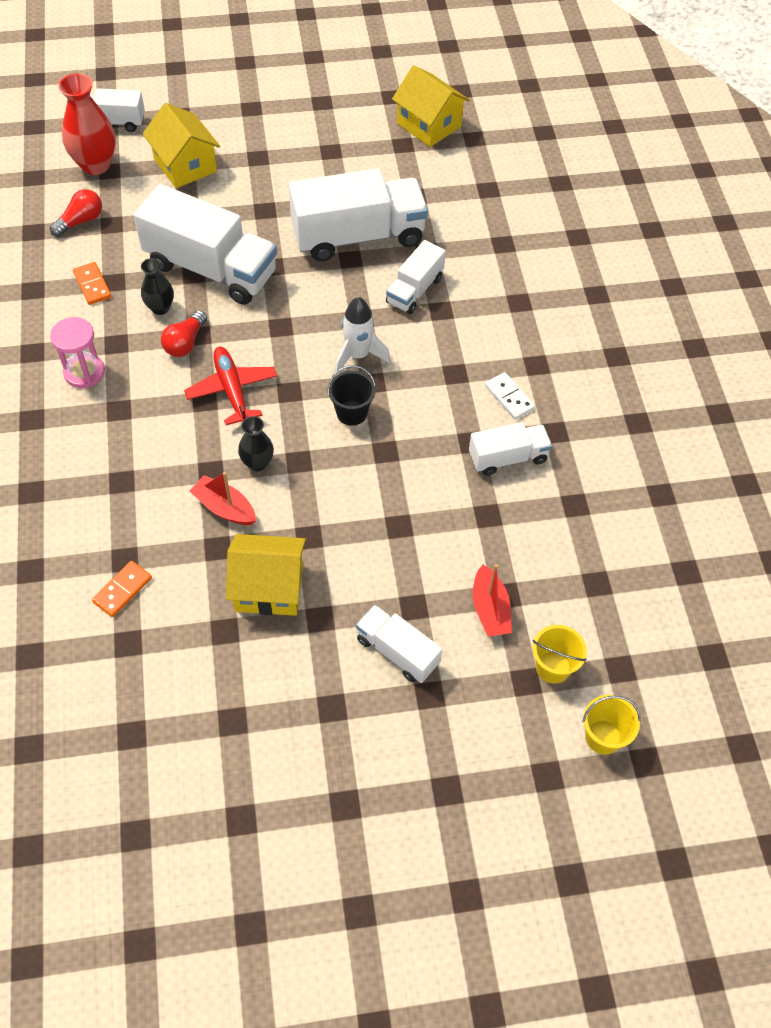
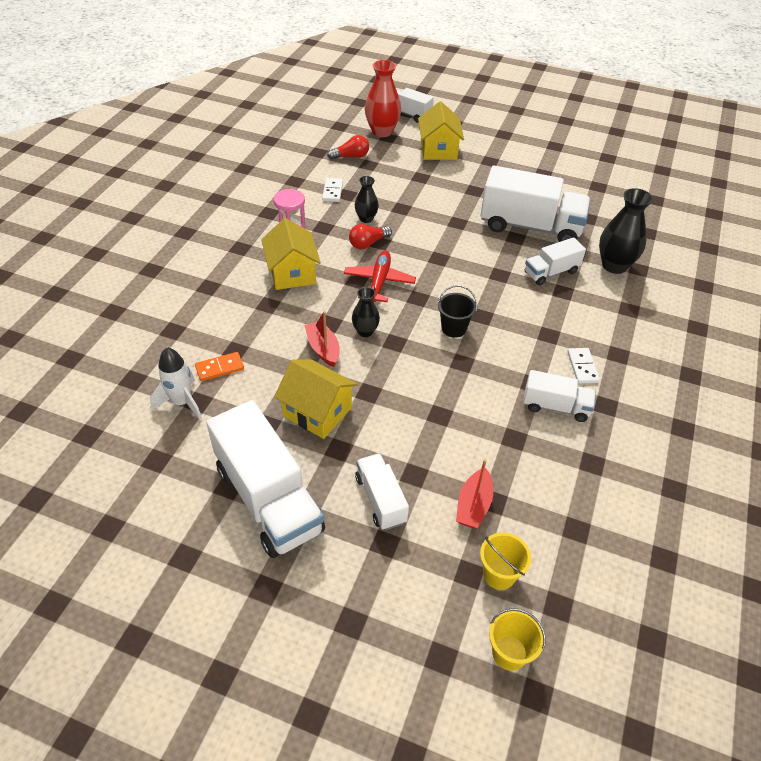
camera: 30 degrees right, 10 degrees down
(92, 285) = (332, 191): orange domino -> white domino
(211, 269) = (415, 209): white truck -> white truck (268, 499)
(358, 355) = (482, 296): white rocket -> white rocket (182, 402)
(429, 125) = (625, 181): yellow house -> yellow house (292, 273)
(476, 251) = (614, 265): none -> black vase

